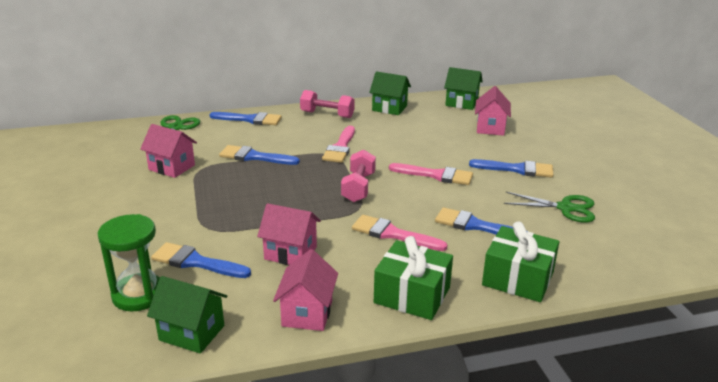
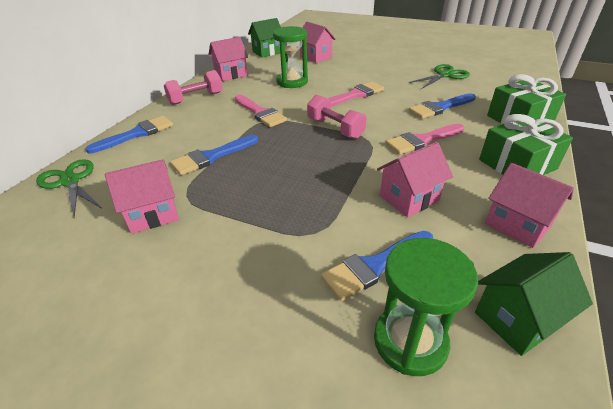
camera: 50 degrees left, 10 degrees up
(389, 108) = (231, 74): green house -> pink house
(417, 138) = (292, 82): none -> green hourglass
(517, 169) = (381, 70): blue brush -> none

